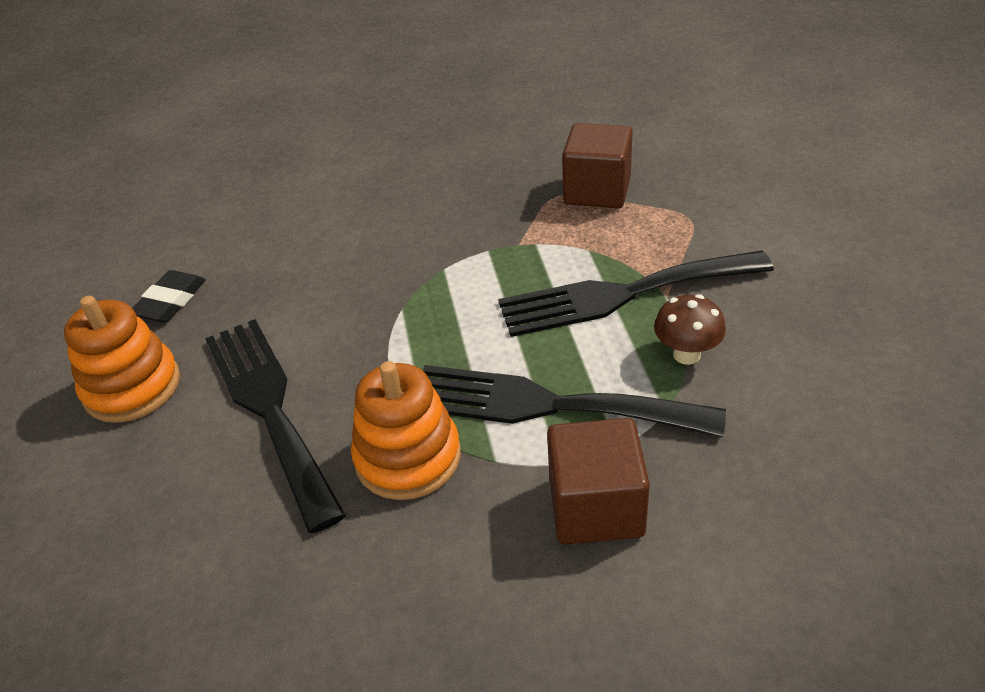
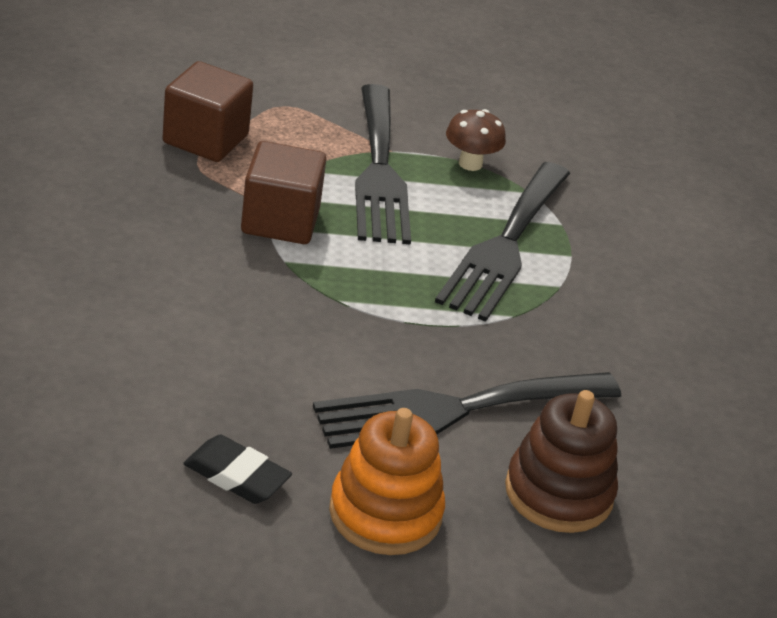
camera: 90 degrees left, 5 degrees down
(163, 500) = (558, 493): none -> brown stacking toy
(408, 457) = (544, 332): orange stacking toy -> none
(596, 507) = (618, 250): brown cube -> brown cube (280, 221)

